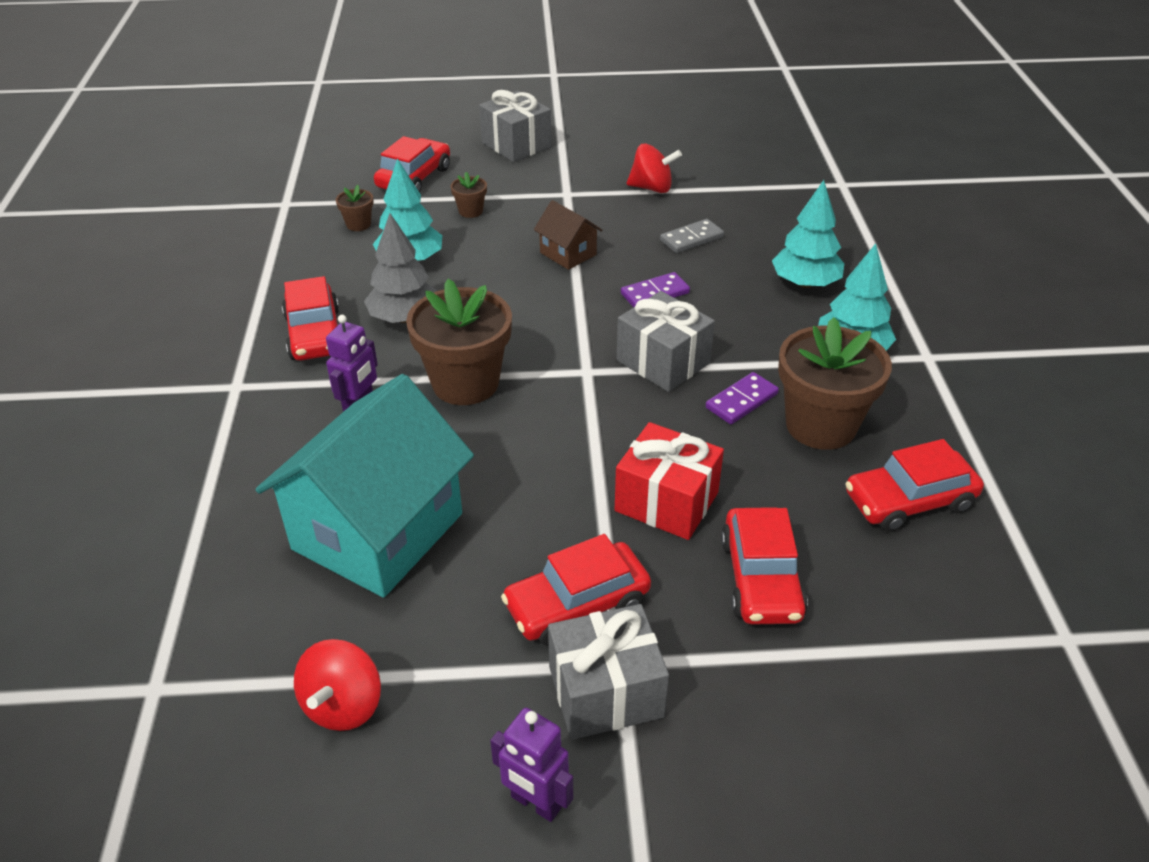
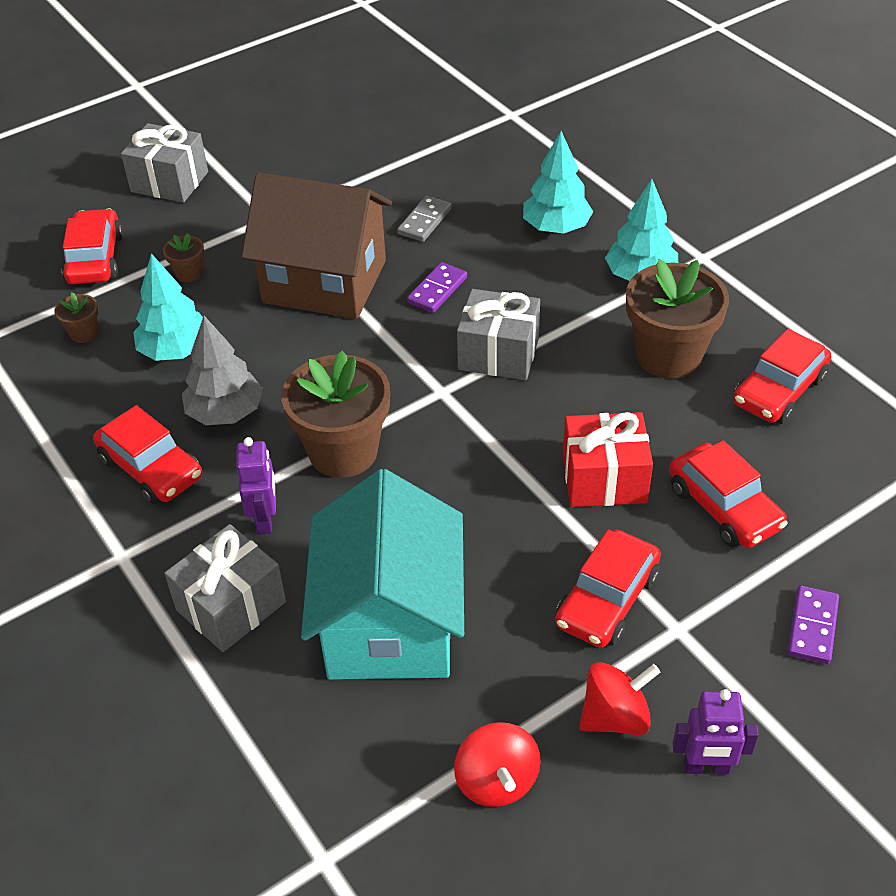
camera: 30 degrees left, 5 degrees up
(568, 253) = (324, 281): brown house -> brown house, size x2.24
(606, 692) = (686, 656): grey gift -> grey gift (231, 606)
(652, 188) = (345, 181): red spinning top -> red spinning top (615, 717)
(741, 401) = (591, 361): purple domino -> purple domino (812, 627)

